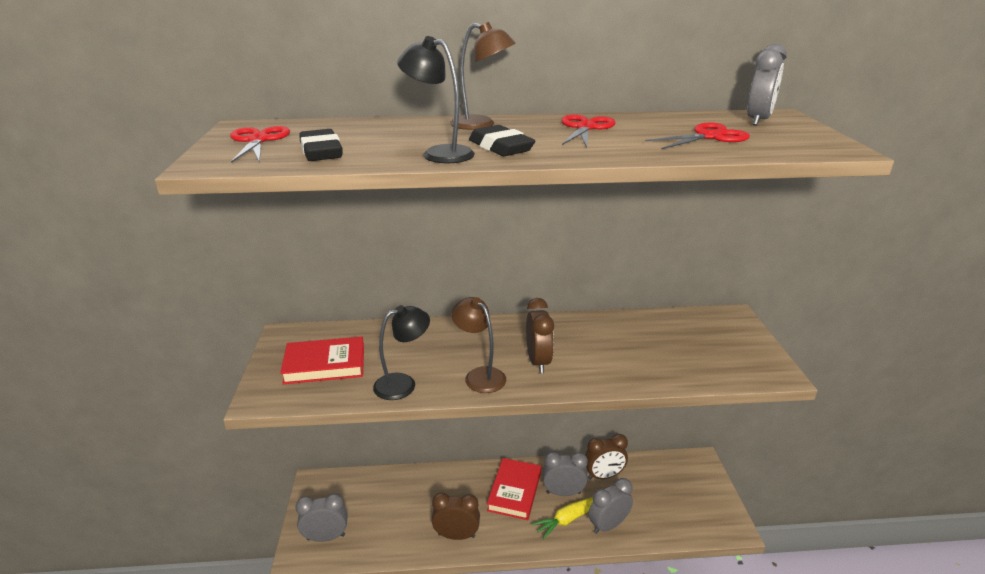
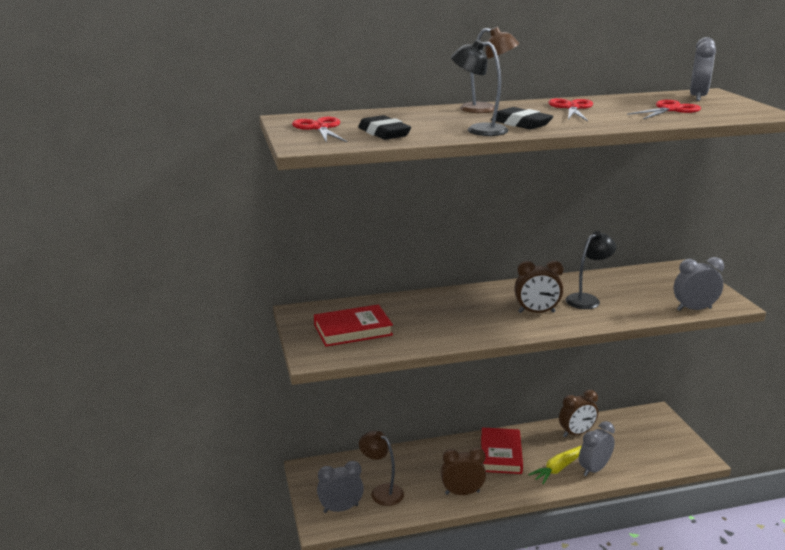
camera: 10 degrees left, 5 degrees down
(403, 384) = (431, 337): black lamp -> black lamp (587, 299)
(479, 375) = (493, 325): brown lamp -> brown lamp (382, 491)
(538, 361) = (536, 312): brown clock -> brown clock turned 105 degrees clockwise
(563, 492) = (545, 450): grey clock -> grey clock (694, 309)

